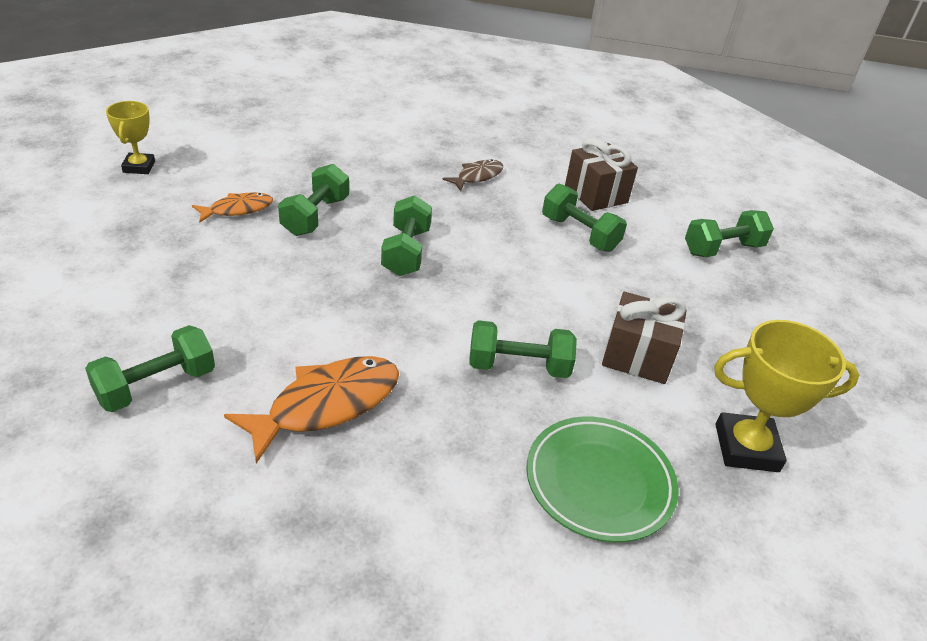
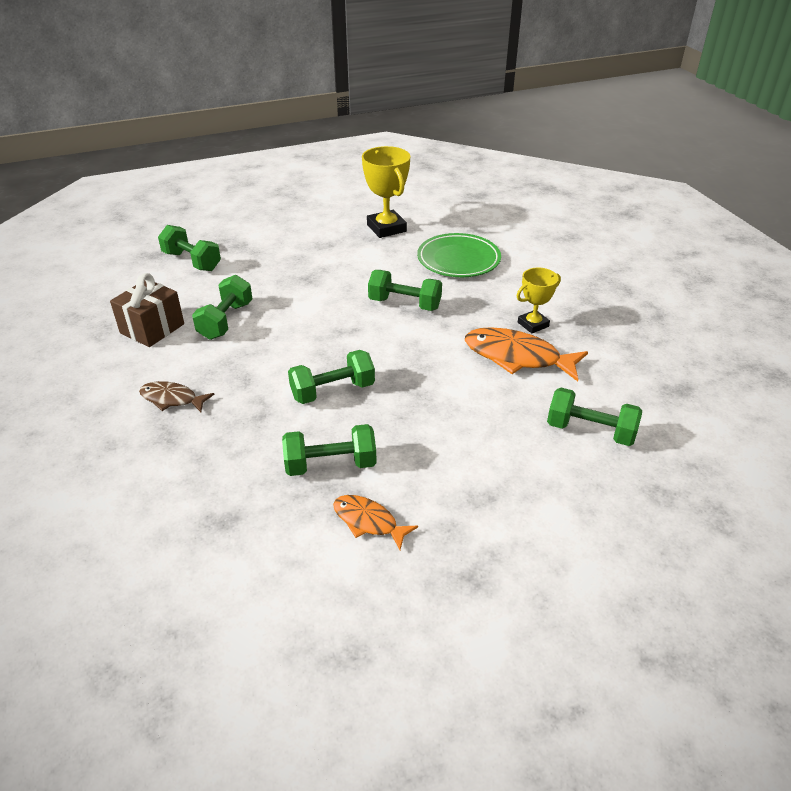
camera: 115 degrees left, 0 degrees up
(139, 167) = (366, 664): yellow trophy -> yellow trophy (533, 324)
(518, 366) = (404, 304): green dumbbell -> green dumbbell turned 45 degrees counterclockwise
(637, 356) = (349, 269): brown gift -> none

